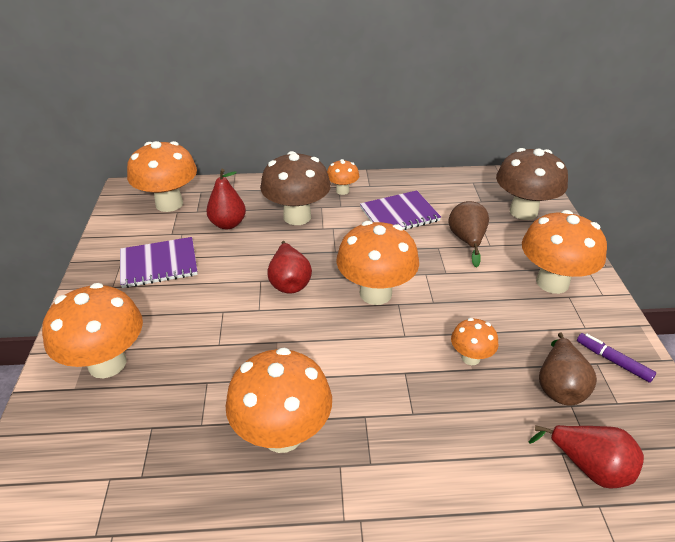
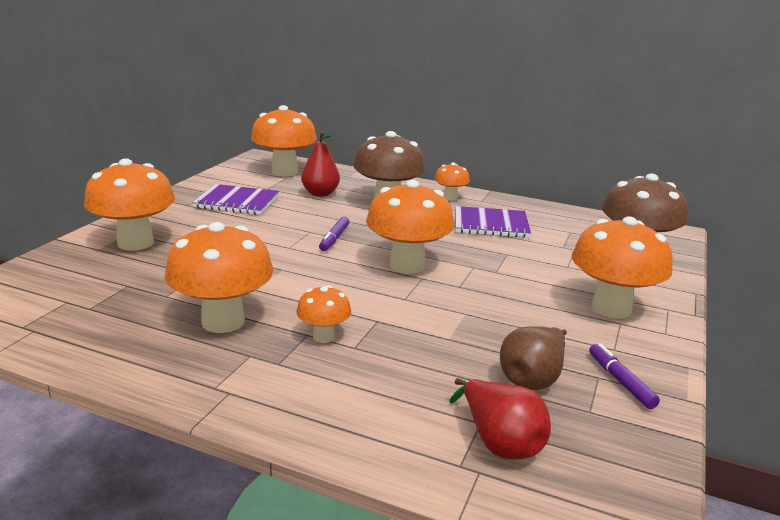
camera: 25 degrees right, 15 degrees down
(289, 282) = (334, 239): red pear -> purple marker
(467, 241) = (544, 257): brown pear -> none
(470, 358) = (455, 331): orange mushroom -> orange mushroom (323, 336)

